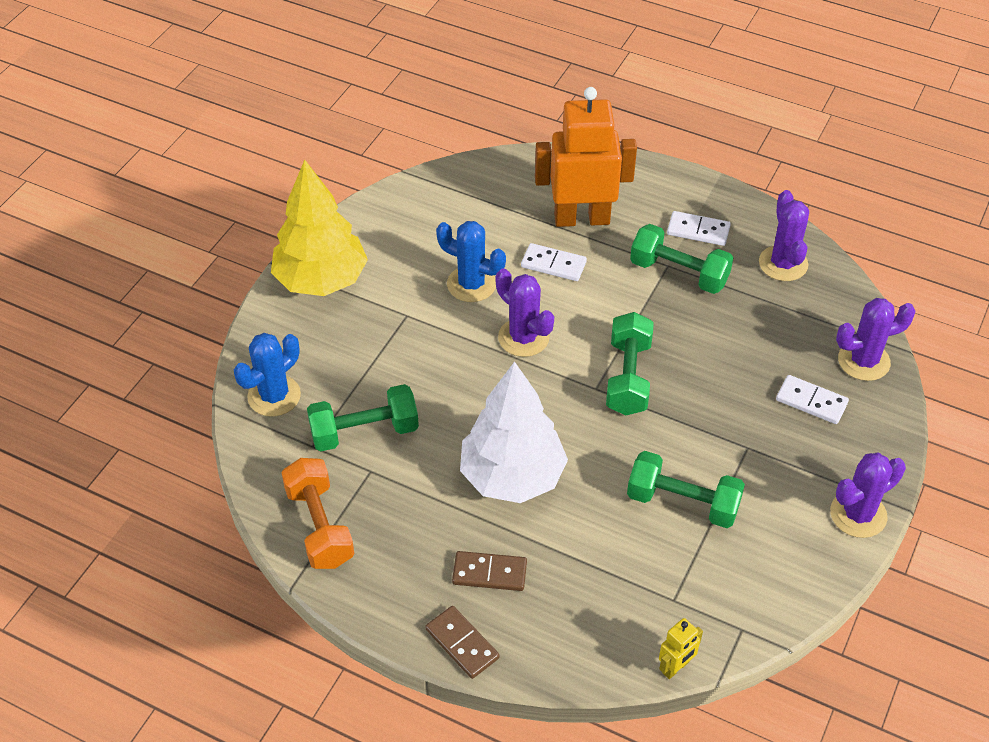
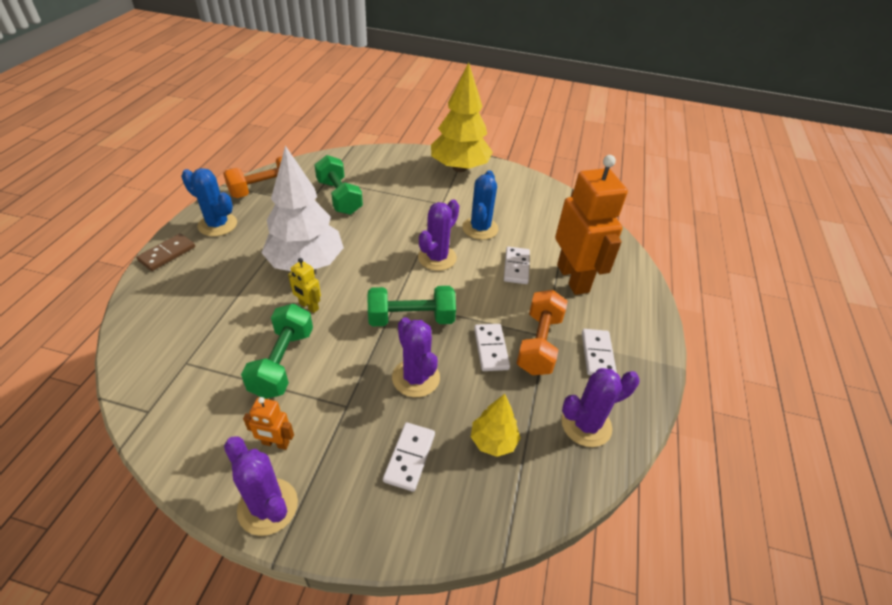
camera: 75 degrees right, 5 degrees down
(274, 396) = (362, 162): blue cactus -> blue cactus (217, 225)
(489, 573) = (222, 261): brown domino -> none
(675, 667) = (119, 368): yellow robot -> yellow robot (308, 306)
(679, 273) = (539, 344): green dumbbell -> orange dumbbell
(681, 314) = (491, 349): none -> white domino
(790, 509) = (275, 443): none -> orange robot
(797, 335) = (493, 441): none -> yellow tree
(863, 361) = (476, 508): purple cactus -> purple cactus (416, 378)

